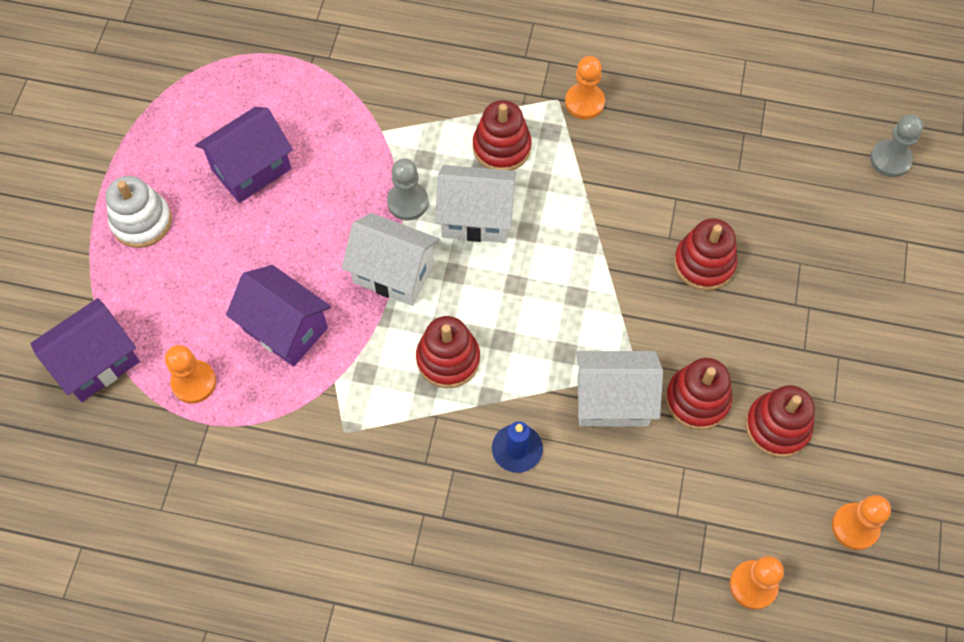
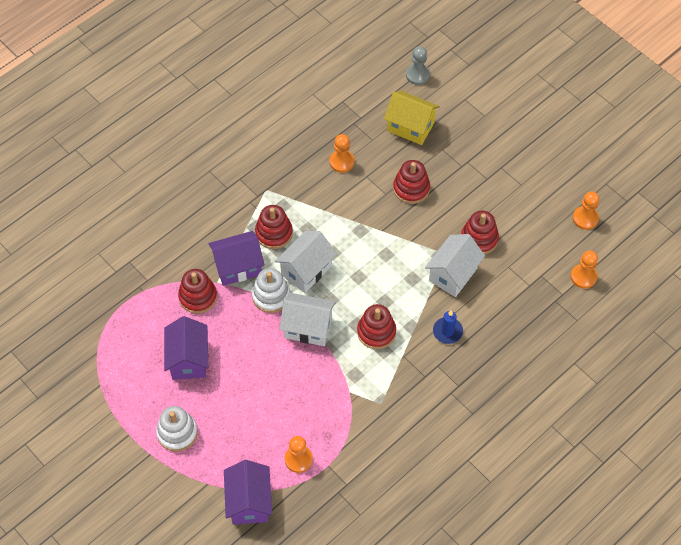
camera: 55 degrees left, 5 degrees down
(285, 328) = (300, 397): purple house -> purple house (238, 267)
(393, 273) = (308, 327): white house -> white house turned 45 degrees clockwise
(408, 202) = (271, 296): grey pawn -> white stacking toy
(584, 102) = (278, 179): orange pawn -> orange pawn (341, 162)
(777, 426) = (516, 216): red stacking toy -> red stacking toy (198, 297)
(800, 202) = (410, 127): none -> yellow house

